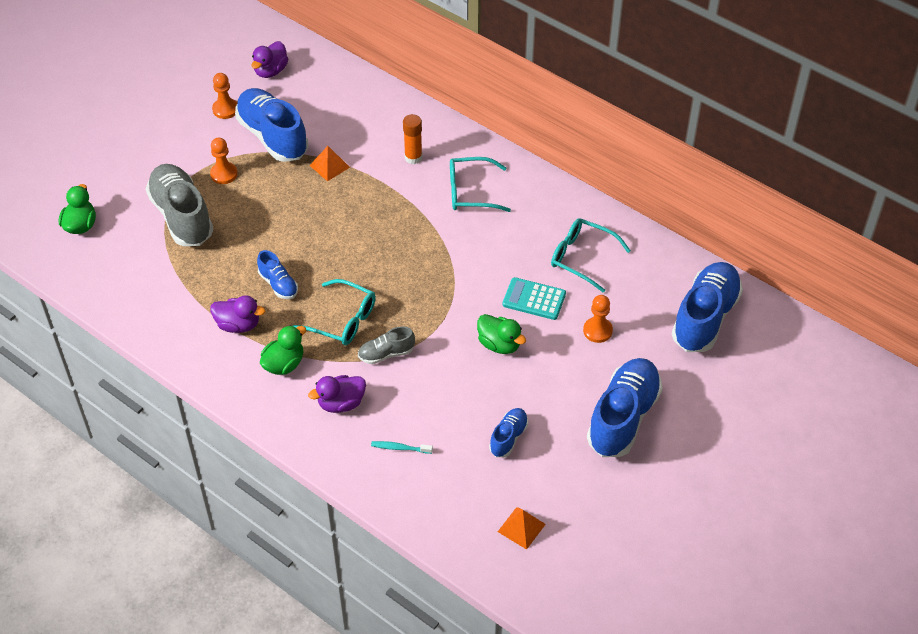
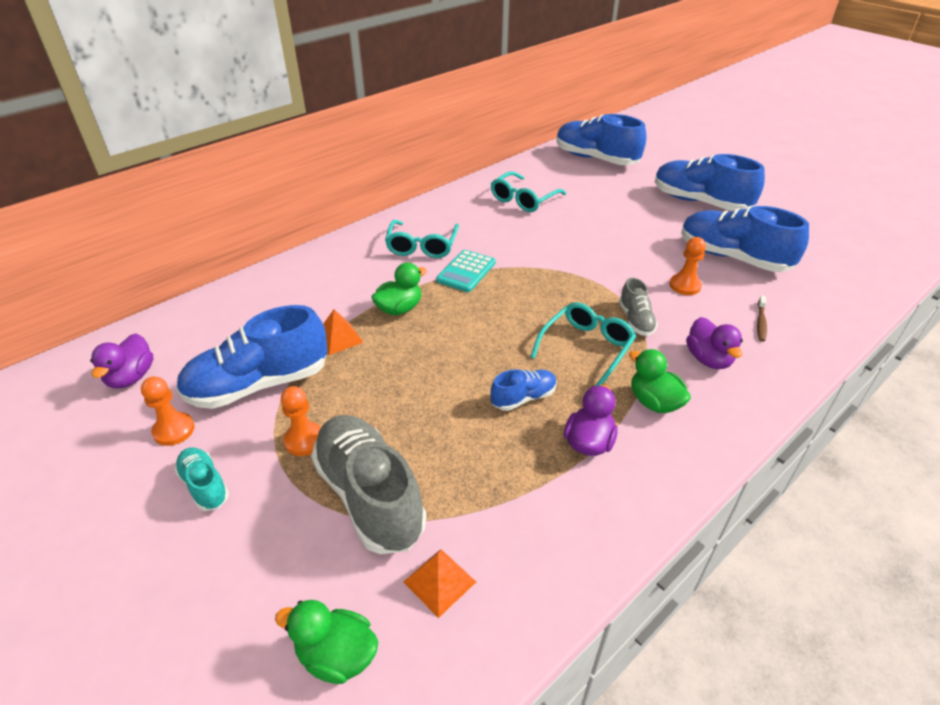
camera: 80 degrees left, 10 degrees down
(182, 216) = (369, 496): grey shoe -> grey shoe turned 75 degrees clockwise
(183, 139) = (204, 486): none -> turquoise shoe
(271, 71) = (131, 377): purple duck -> purple duck turned 60 degrees clockwise
(400, 448) = (761, 322): turquoise toothbrush -> brown toothbrush
(413, 157) = (356, 276): orange glue stick -> none
(499, 344) = (622, 251): green duck -> green duck (399, 309)
(508, 437) = (732, 257): blue shoe -> blue shoe, size x2.02
(521, 528) = (832, 262): orange pyramid -> orange pyramid (439, 582)
(534, 299) = (569, 227): turquoise calculator -> turquoise calculator (466, 272)
(597, 331) = (607, 202): orange pawn -> orange pawn (685, 286)

